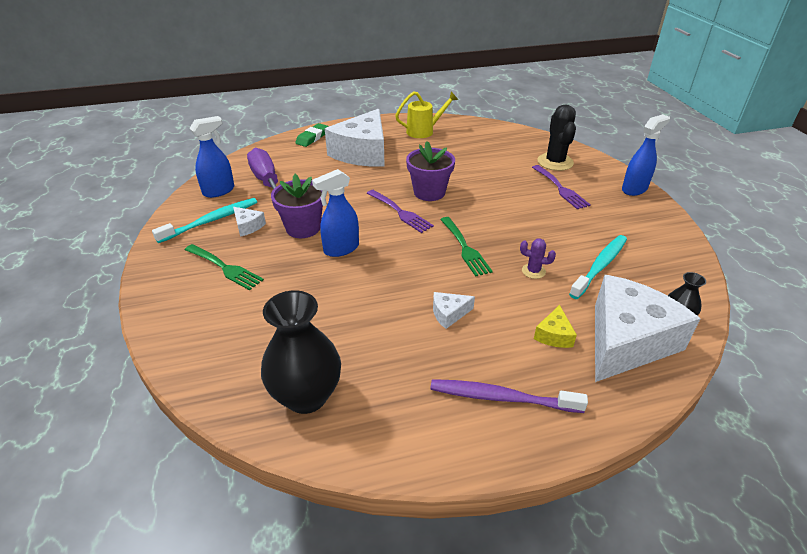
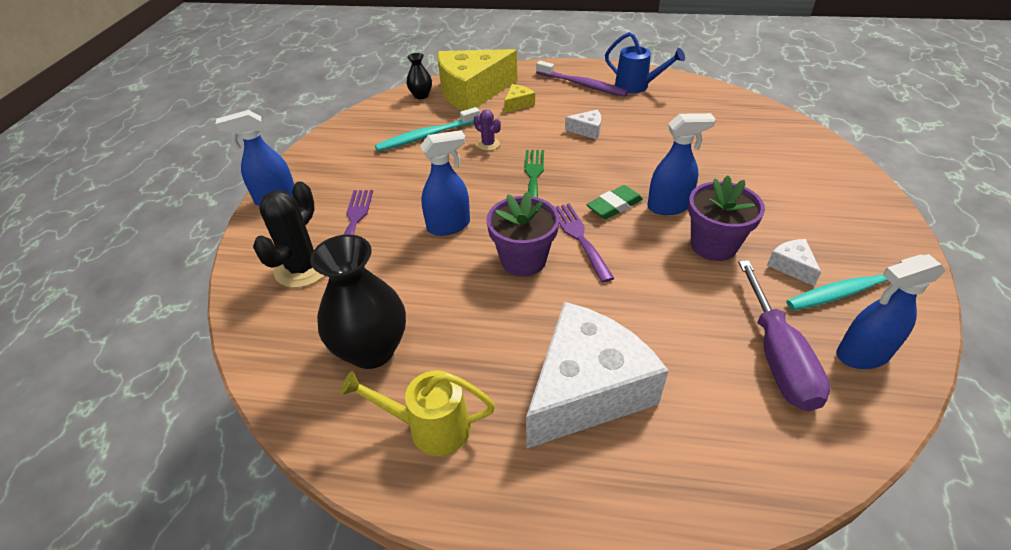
camera: 155 degrees left, 5 degrees up
(225, 268) = (806, 214): green fork -> none
(306, 396) = (715, 107): black vase -> black vase (372, 350)
(312, 138) = (683, 488): green eraser -> green eraser (614, 206)
(424, 417) = (637, 86): none -> blue watering can
(495, 200) = (449, 226): none -> blue spray bottle
(626, 341) = (472, 92): white cheese -> yellow cheese

